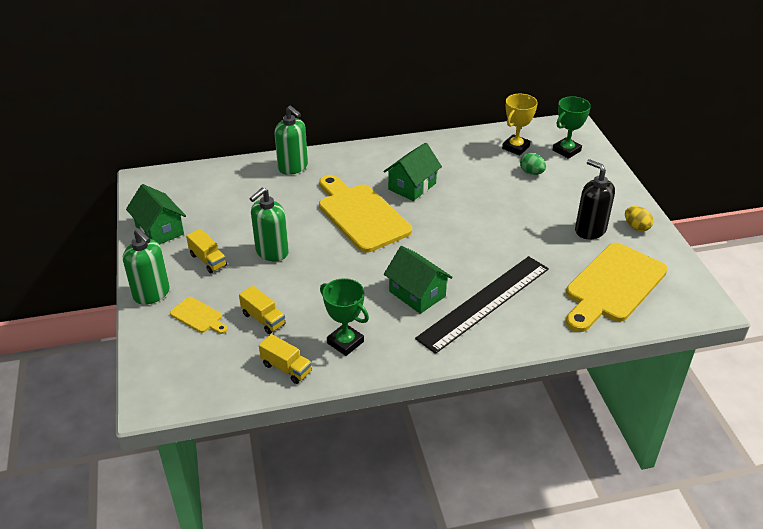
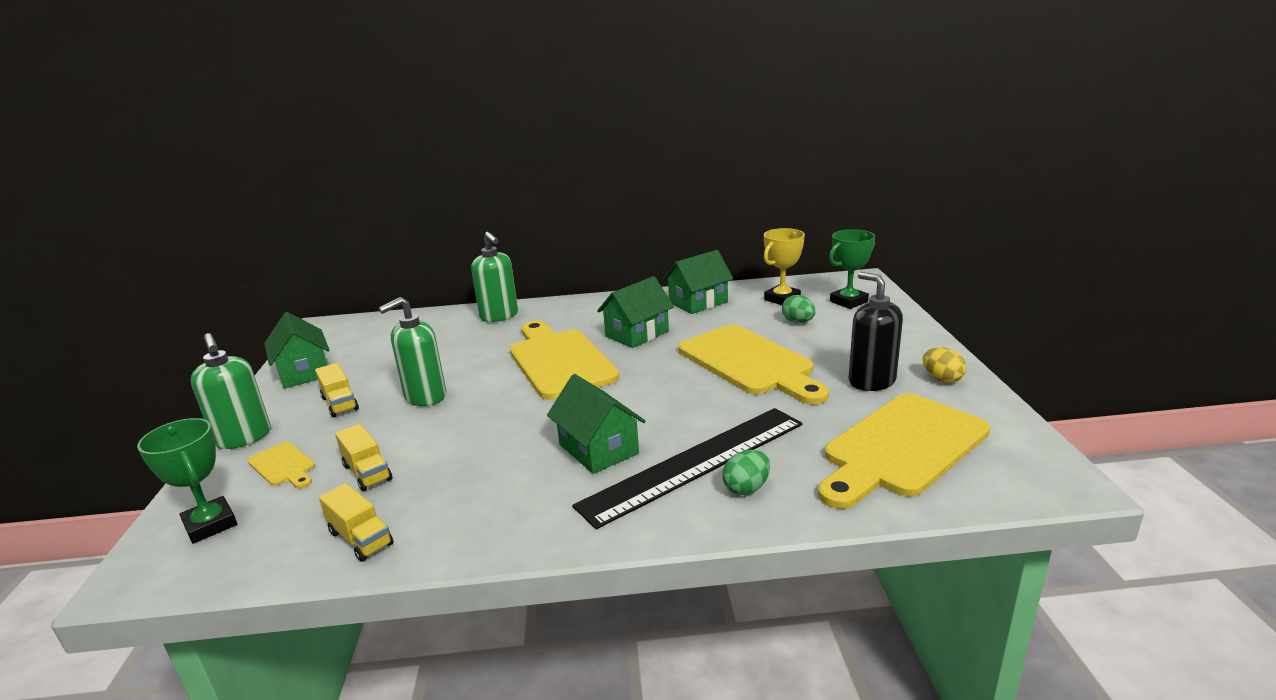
camera: 10 degrees right, 15 degrees down
(345, 342) = (466, 507): green trophy -> green trophy (210, 524)
(451, 151) = (698, 302): none -> green house
(503, 214) = (749, 363): none -> yellow cutting board
(521, 320) = (746, 488): none -> green egg

